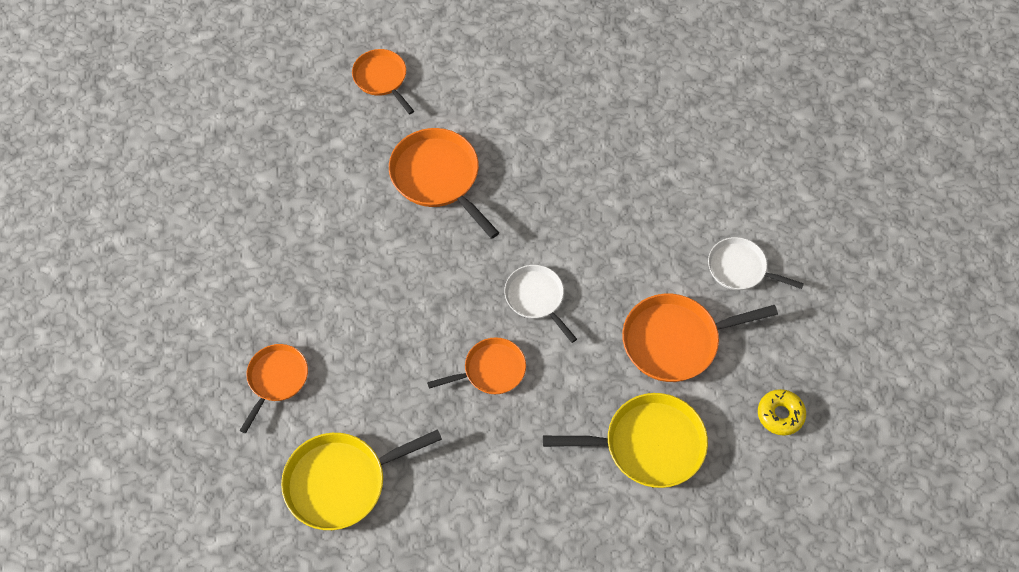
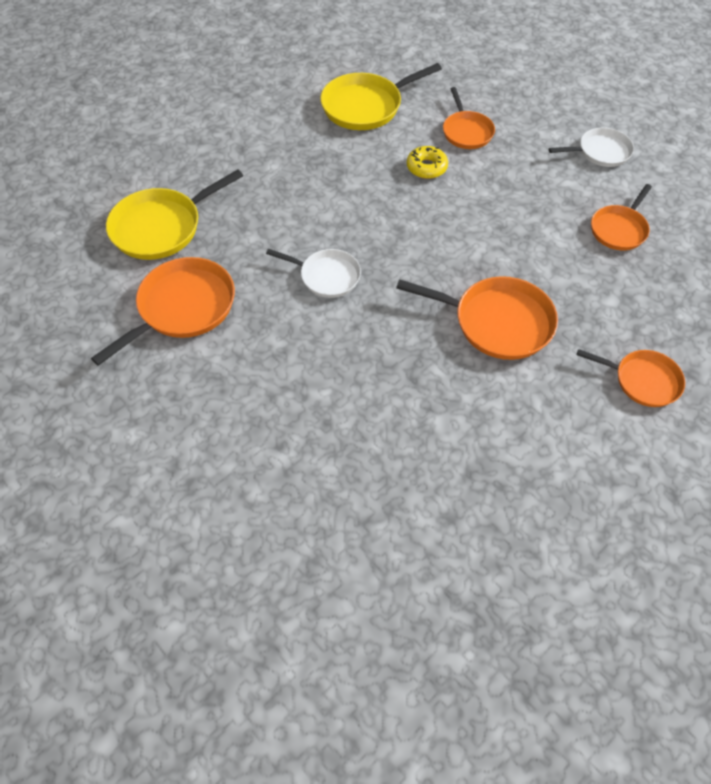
camera: 145 degrees right, 5 degrees down
(341, 482) = (365, 106): yellow pan -> yellow pan turned 150 degrees counterclockwise
(491, 370) = (321, 211): orange pan -> orange pan (619, 229)
(740, 268) = (155, 401): white pan -> white pan (600, 152)
(780, 415) = (58, 301): yellow donut -> yellow donut (426, 167)

